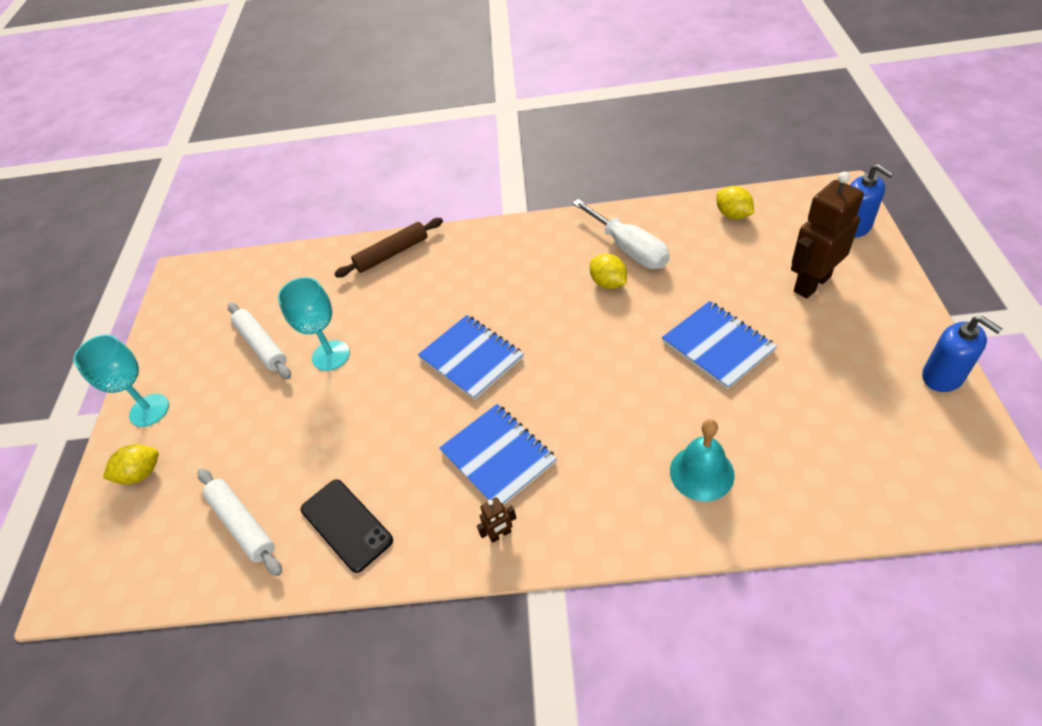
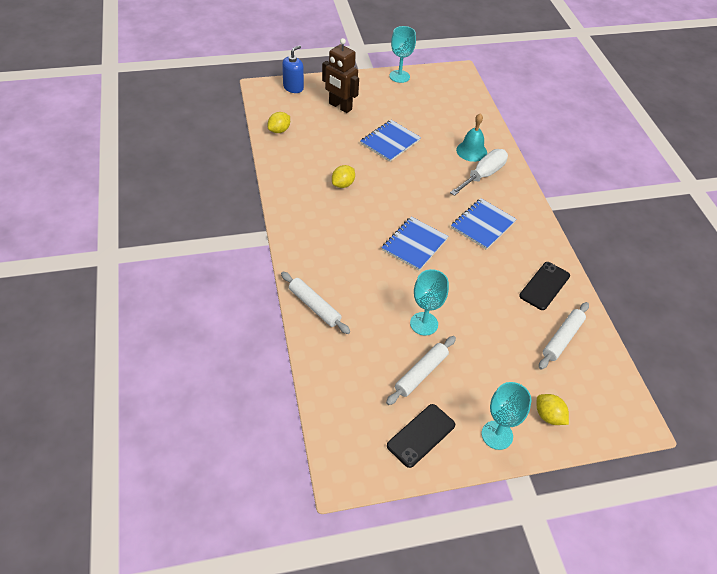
camera: 110 degrees left, 0 degrees up
(187, 338) = (421, 435): none -> black phone
(392, 254) = (314, 306): brown rolling pin -> white rolling pin
(500, 534) = (527, 220): brown robot -> none
(629, 249) = (311, 175): white screwdriver -> white screwdriver (483, 175)
(942, 376) = (399, 76): blue soap dispenser -> turquoise goblet

